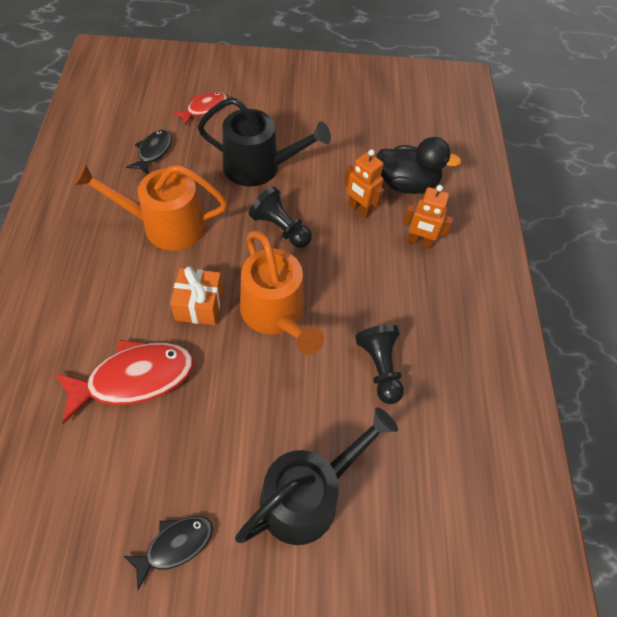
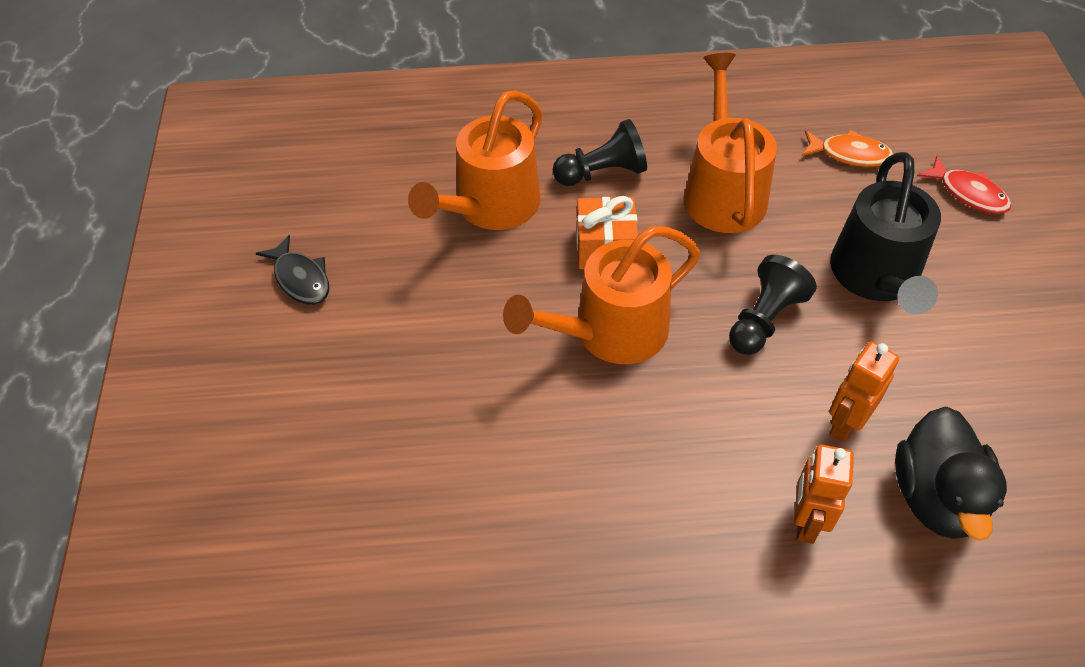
camera: 90 degrees right, 5 degrees down
(134, 379) = (491, 207): red fish -> orange watering can
(153, 152) = (850, 154): black fish -> orange fish
(307, 496) = (355, 396): black watering can -> none
(380, 368) = (547, 470): black pawn -> black pawn (602, 173)

